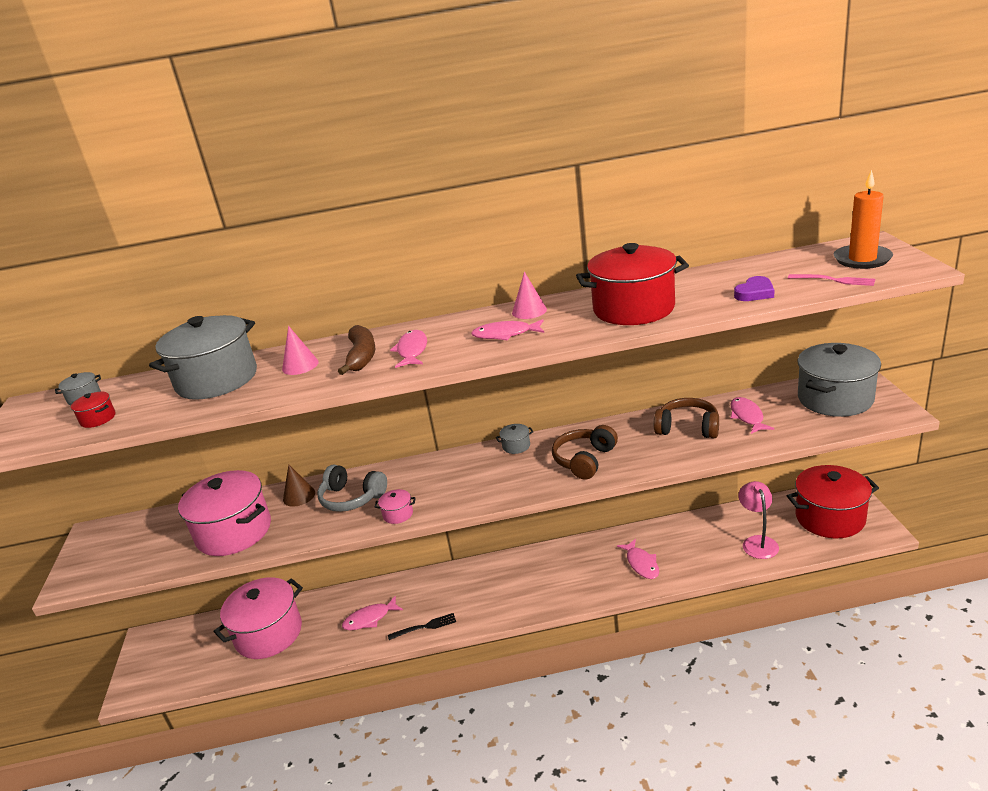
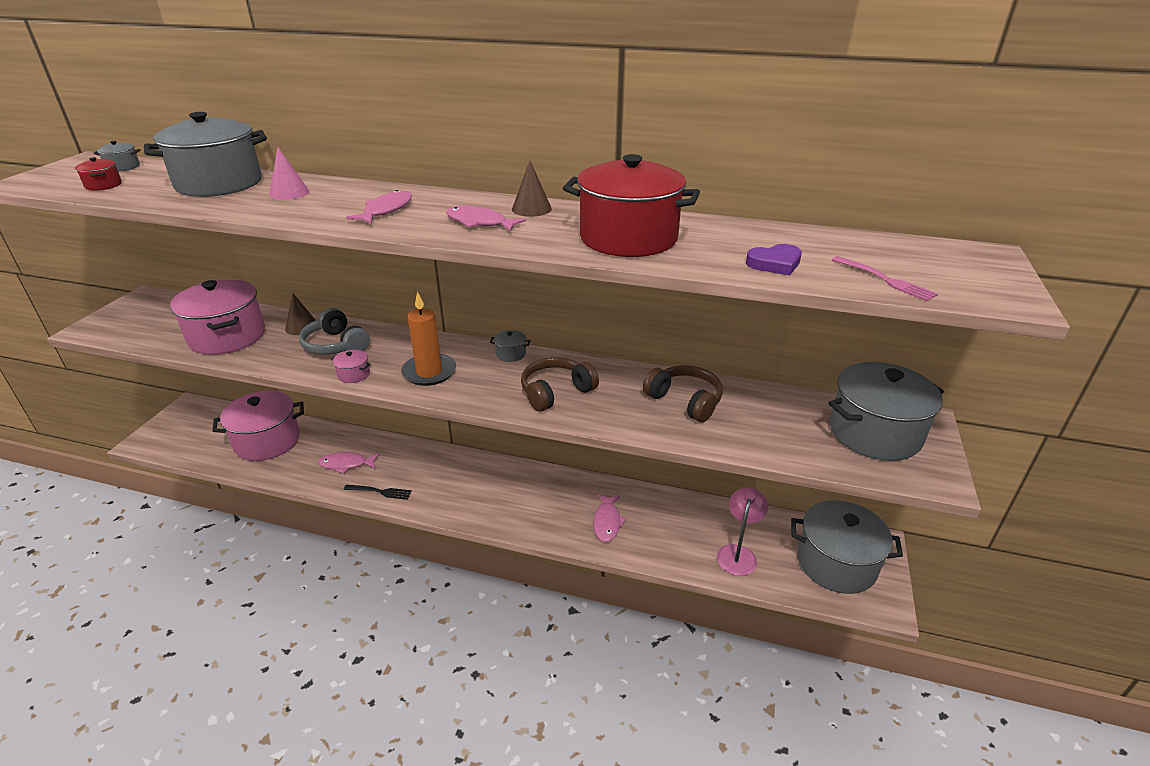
camera: 20 degrees right, 5 degrees up
(361, 357) = (342, 202): brown banana -> none
(529, 311) = (531, 209): pink cone -> brown cone
(747, 416) = (758, 413): pink fish -> none
(830, 518) = (836, 563): red pot -> grey pot
(862, 259) = (950, 268): orange candle -> orange candle (429, 372)

